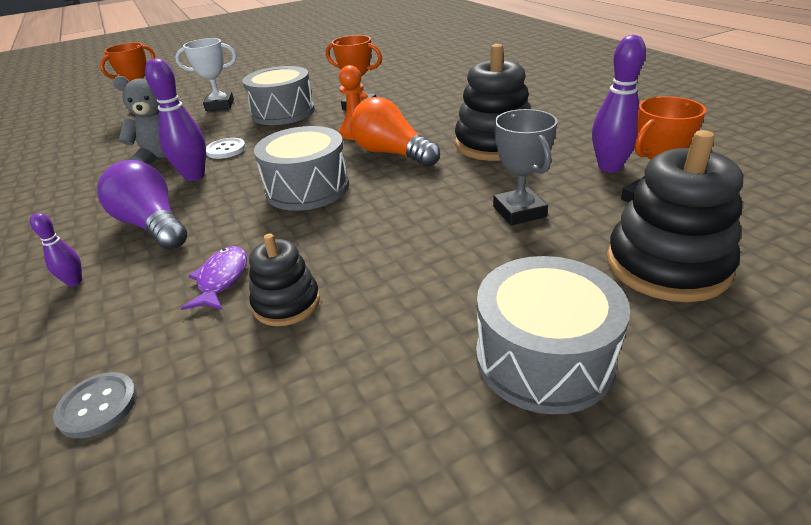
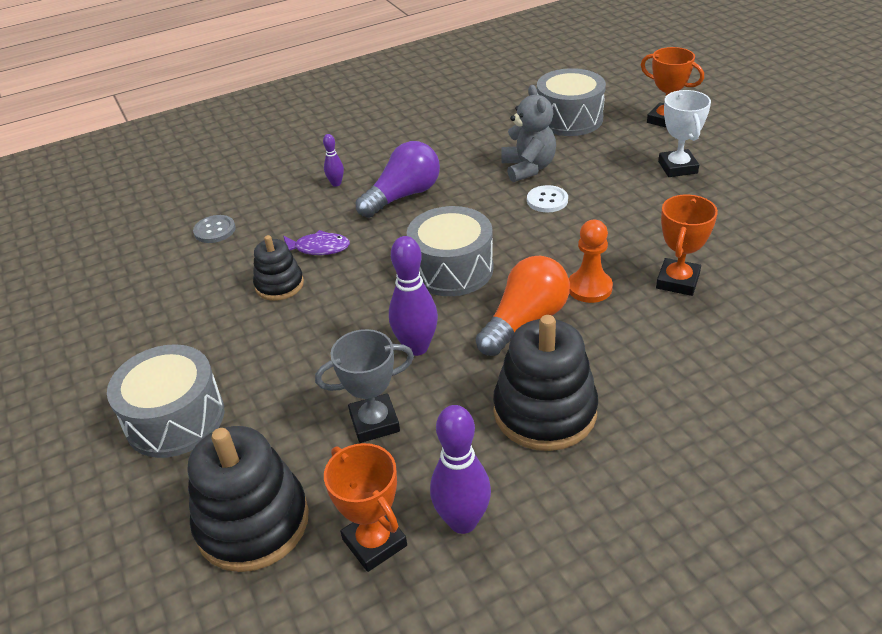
camera: 90 degrees right, 5 degrees up
(194, 176) = (489, 195): purple bowling pin -> purple bowling pin (416, 347)
(283, 112) = (654, 220): grey drum -> grey drum (569, 119)

